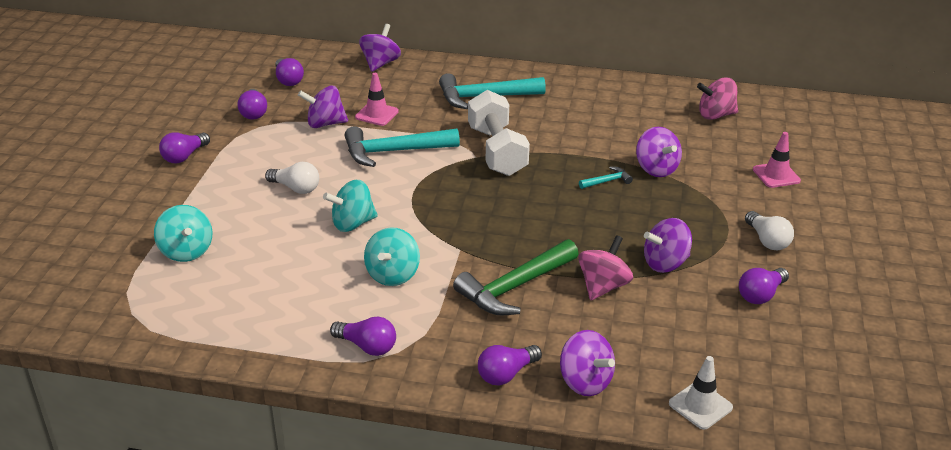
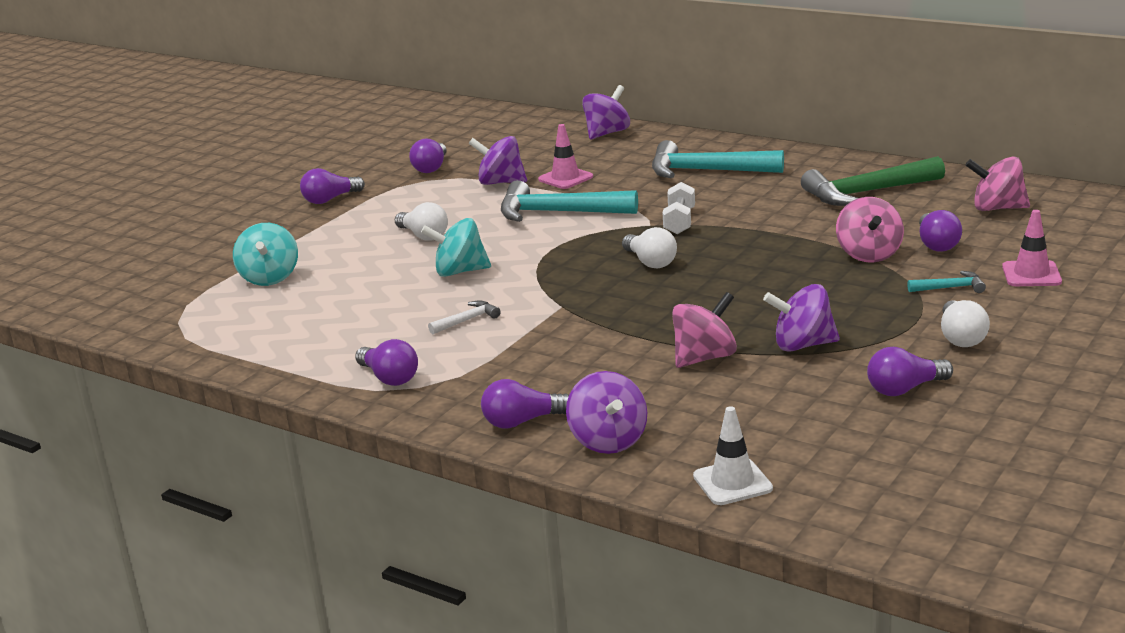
camera: 25 degrees right, 10 degrees down
(288, 80) = (491, 142): purple light bulb -> purple light bulb (936, 244)
(392, 275) = (467, 320): turquoise spinning top -> white hammer
(497, 151) = (679, 221): white dumbbell -> white dumbbell, size x0.53
(500, 195) = (650, 262): none -> white light bulb
(514, 287) = (596, 346): green hammer -> green hammer (866, 193)
(607, 181) = (794, 261): turquoise hammer -> turquoise hammer (951, 288)
(656, 169) = (869, 254): purple spinning top -> pink spinning top

